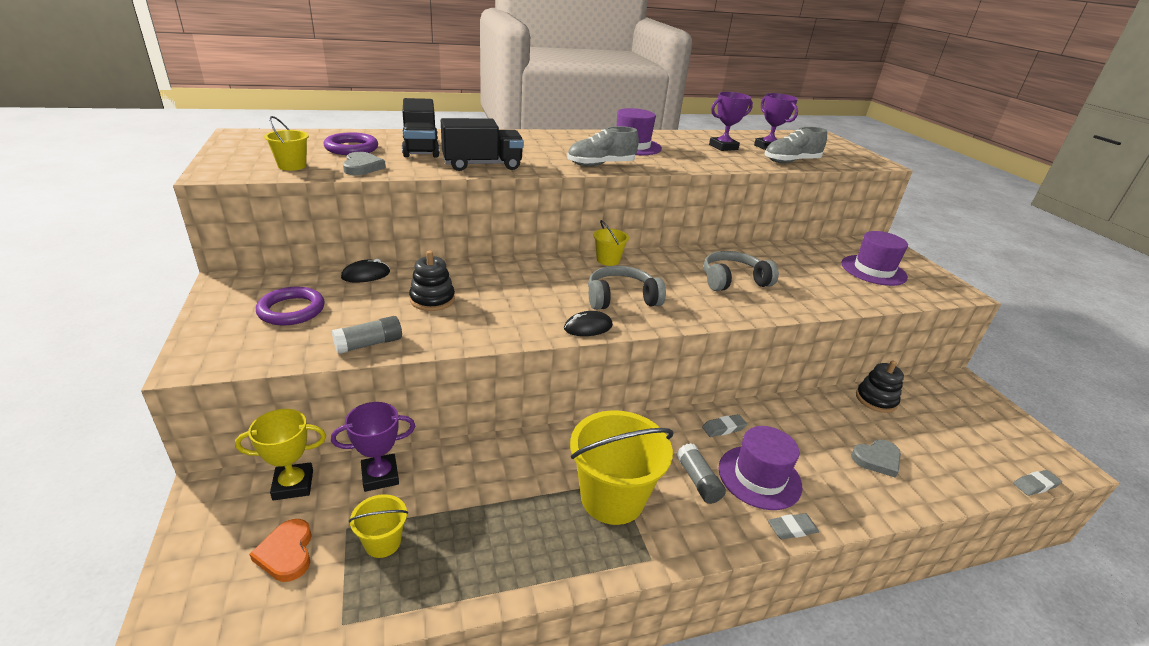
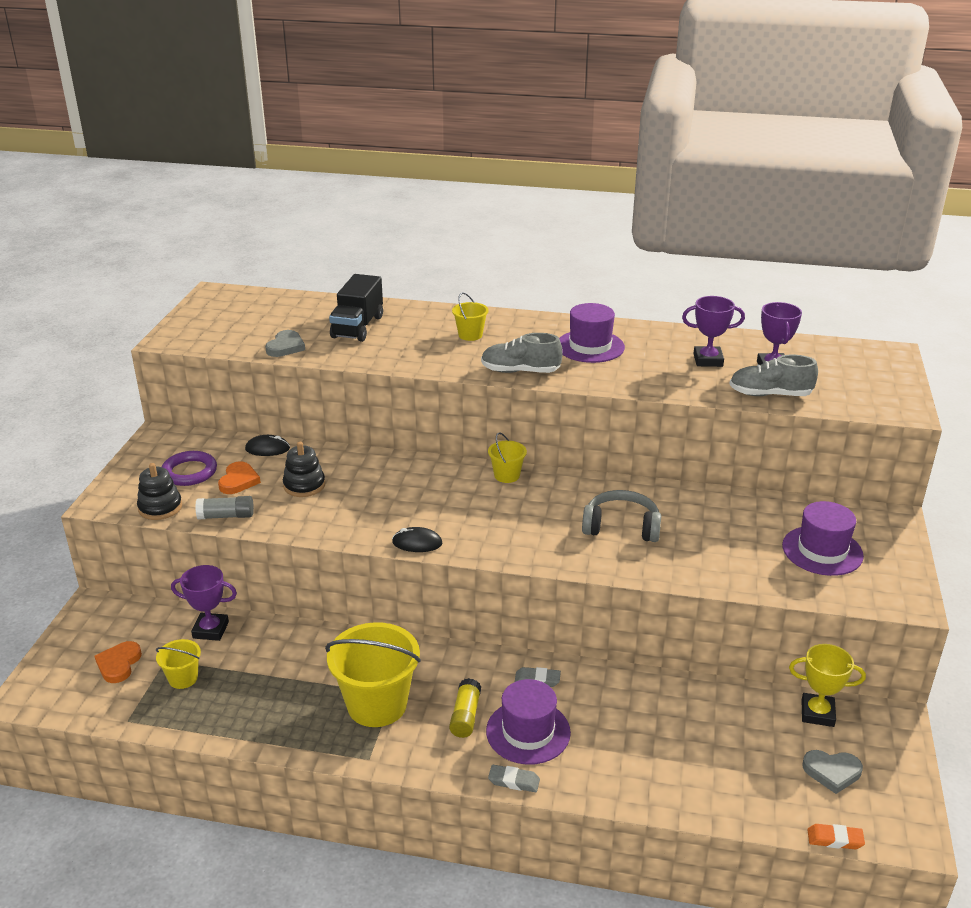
camera: 30 degrees right, 0 degrees up
(292, 166) = (229, 338): yellow bucket -> yellow bucket (470, 335)
(293, 485) = (148, 618): yellow trophy -> yellow trophy (817, 713)
(351, 148) = (295, 320): purple ring -> none
(357, 308) = (238, 481): none -> orange heart
(482, 165) = (396, 357): black truck -> none
(621, 298) = (477, 521): grey headphones -> none
(698, 481) = (465, 716): grey glue stick -> yellow glue stick
(876, 400) = (746, 703): black stacking toy -> black stacking toy (160, 507)
(877, 459) = (672, 757): grey heart -> grey heart (832, 772)
(1035, 485) = (835, 839): grey eraser -> orange eraser

